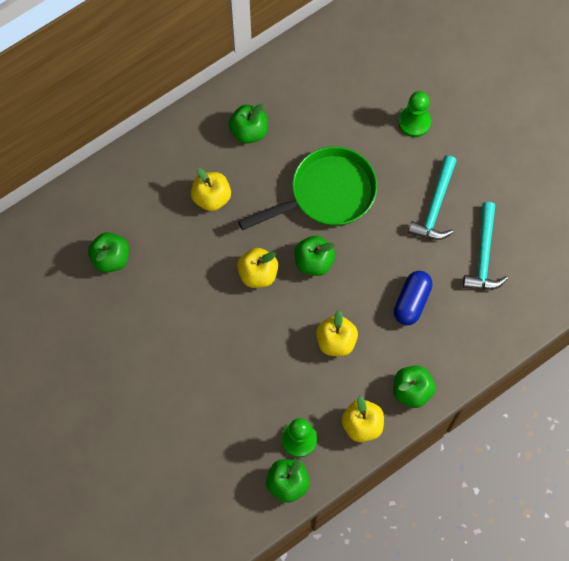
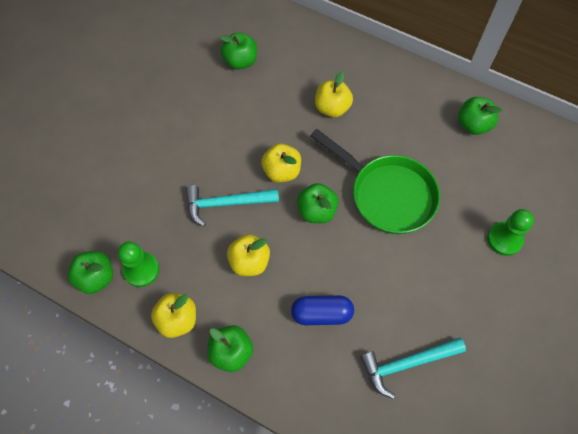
camera: 65 degrees right, 5 degrees down
(249, 131) = (408, 110): green apple -> green apple (473, 125)
(435, 206) = (431, 294): turquoise hammer -> turquoise hammer (226, 203)

